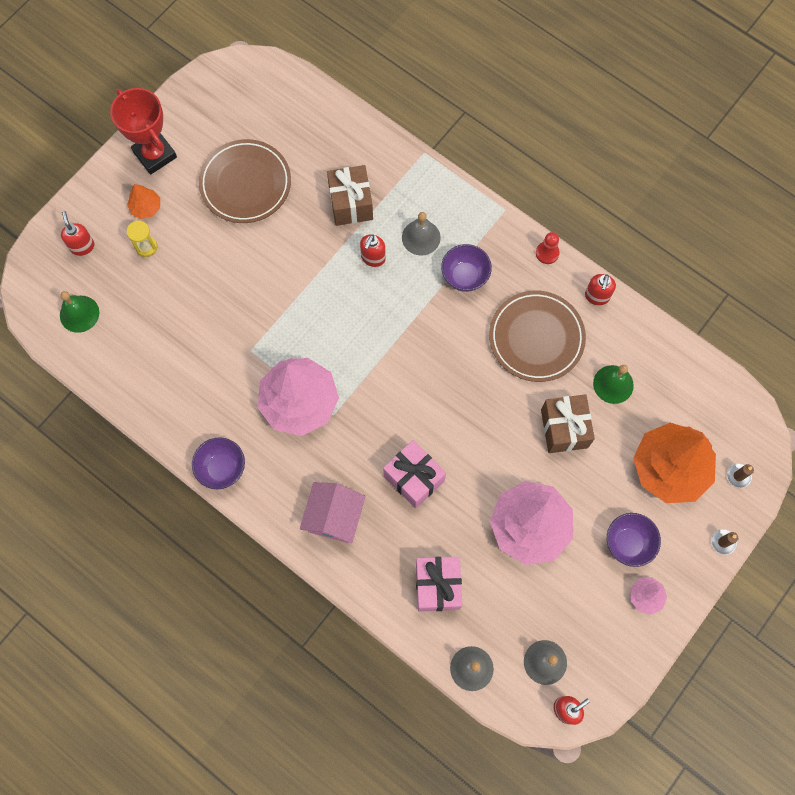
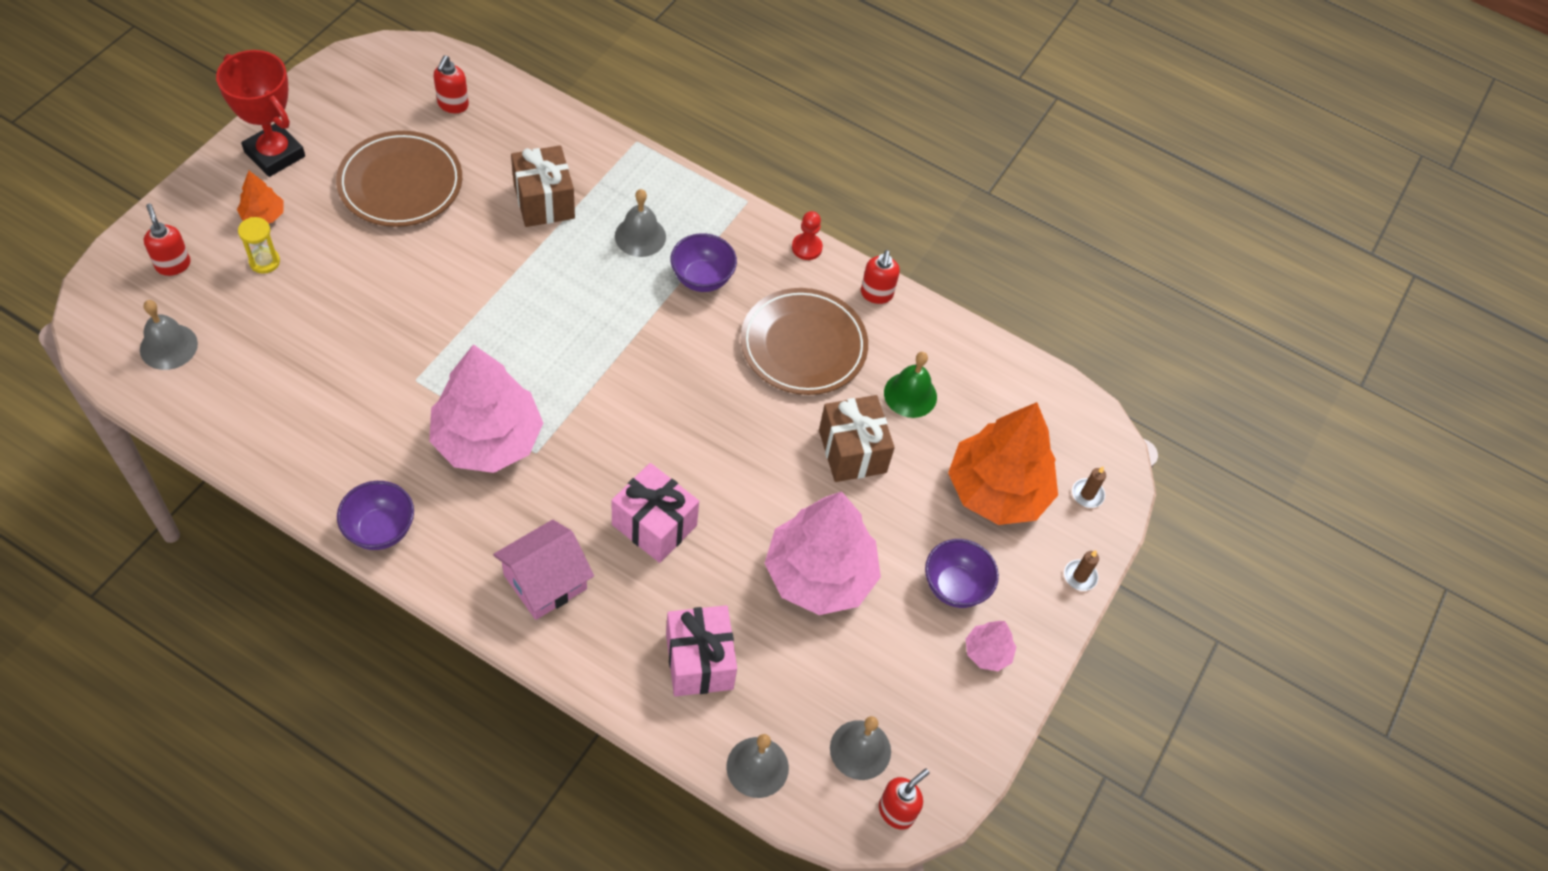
camera: 15 degrees left, 15 degrees down
(79, 313) = (168, 346): green bell -> grey bell
(334, 517) = (545, 582): pink house -> pink house turned 45 degrees clockwise
(373, 258) = (578, 263): red soap dispenser -> red soap dispenser (453, 105)

